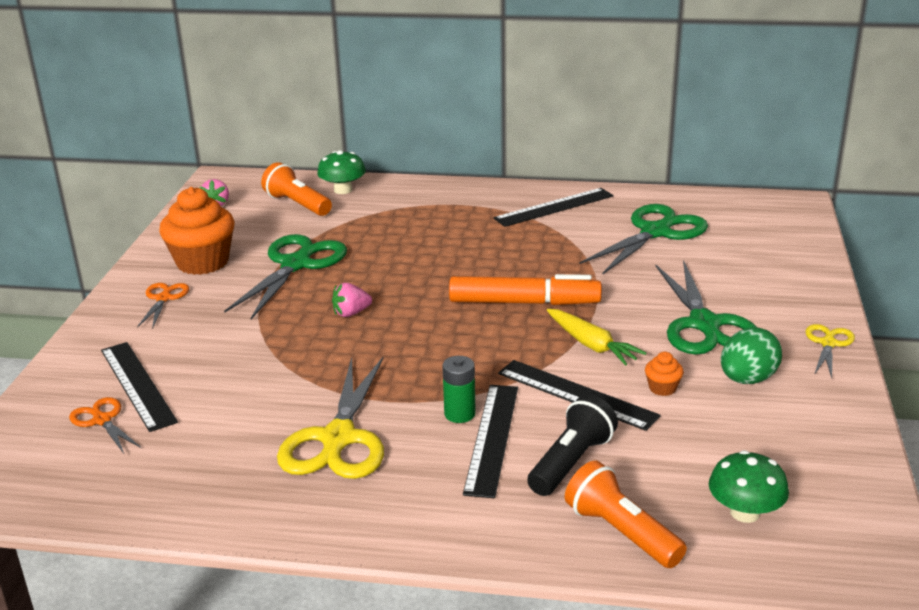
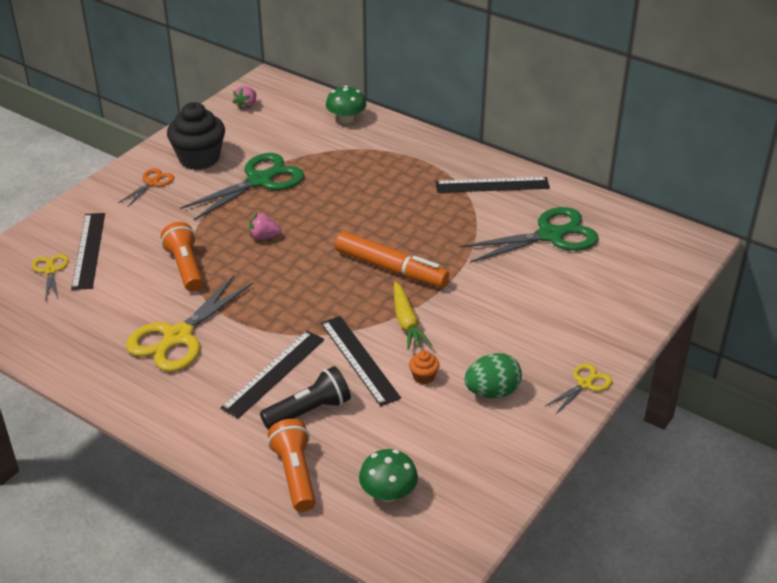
camera: 25 degrees right, 10 degrees up
(102, 420) = (50, 270): orange scissors -> yellow scissors
(202, 262) = (199, 158): orange cupcake -> black cupcake
(297, 204) = (302, 123): orange flashlight -> orange flashlight (185, 267)
(459, 414) = (269, 346): green battery -> none
(704, 324) = (506, 334): green scissors -> none

